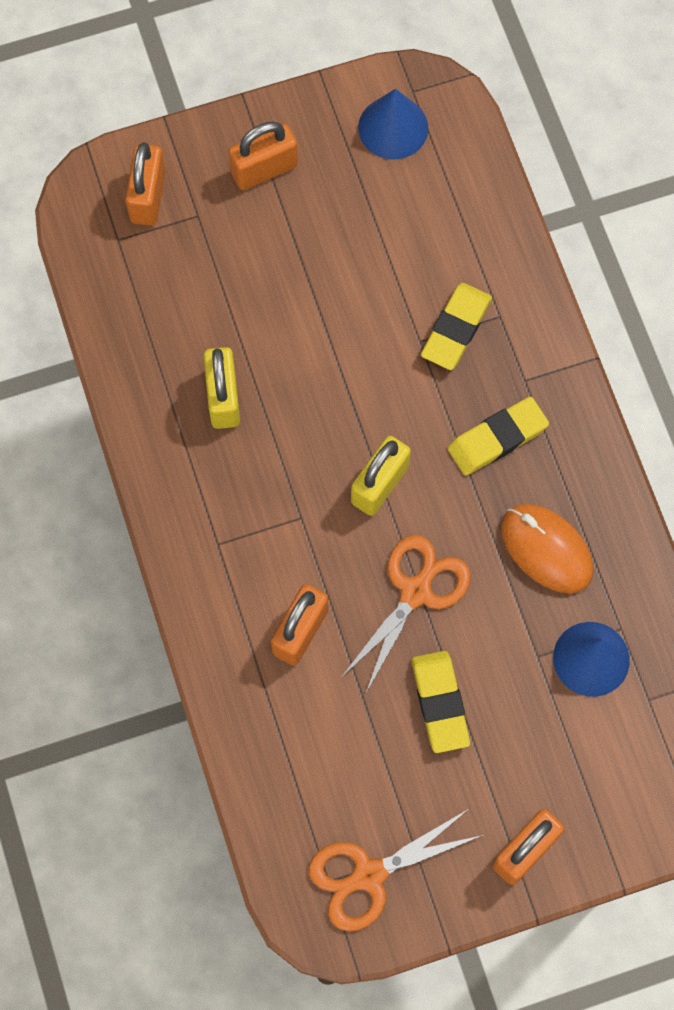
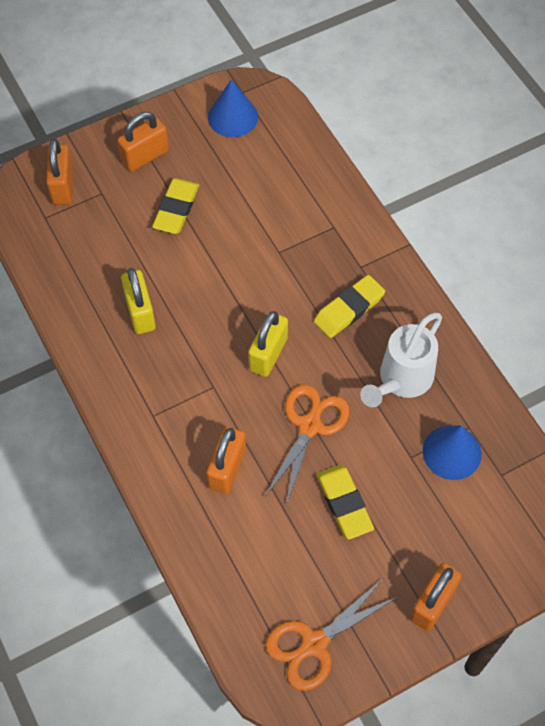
camera: 10 degrees left, 10 degrees down
(456, 329) = (304, 240): yellow eraser -> yellow eraser (176, 209)
(546, 549) = (401, 380): orange mouse -> white watering can

